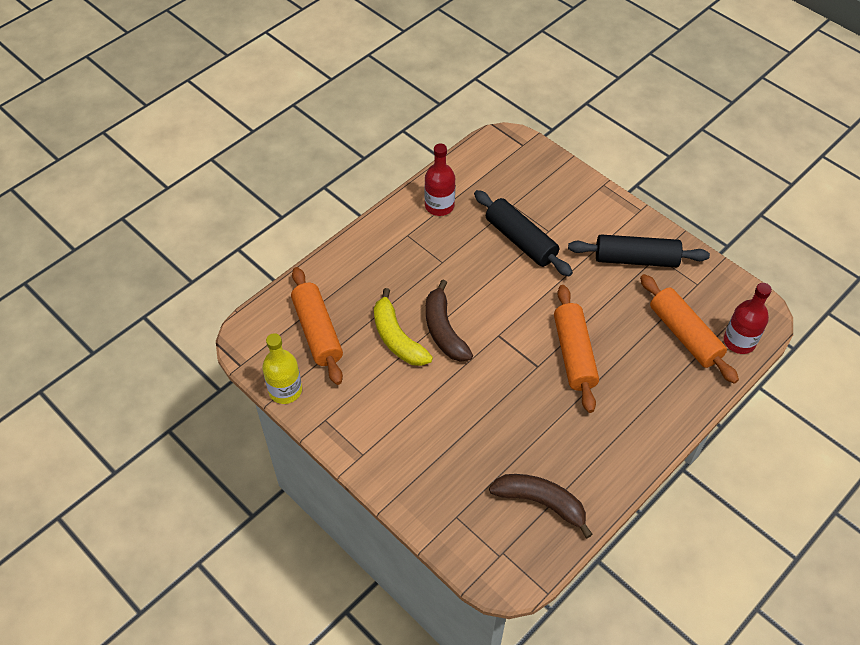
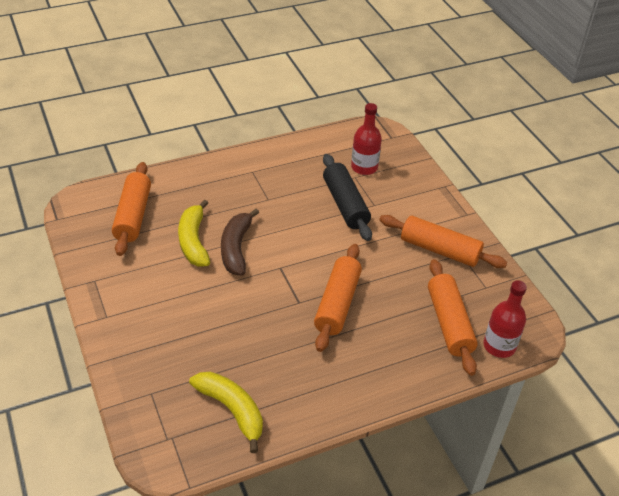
camera: 20 degrees right, 10 degrees down
(285, 390) = (78, 248): yellow bottle -> none
(439, 206) = (292, 159): red bottle -> red bottle (364, 167)
(541, 502) = (232, 410): brown banana -> yellow banana
(636, 259) = (439, 250): black rolling pin -> orange rolling pin

